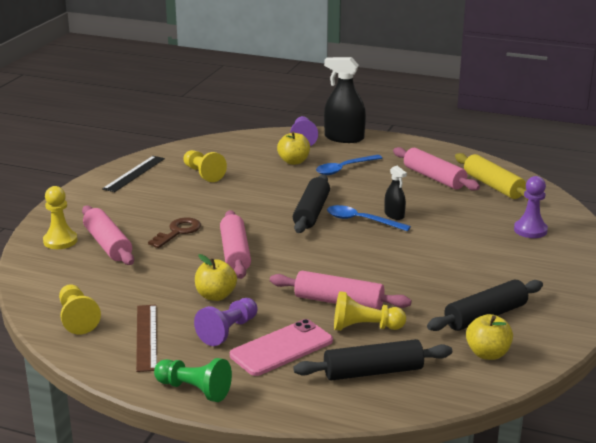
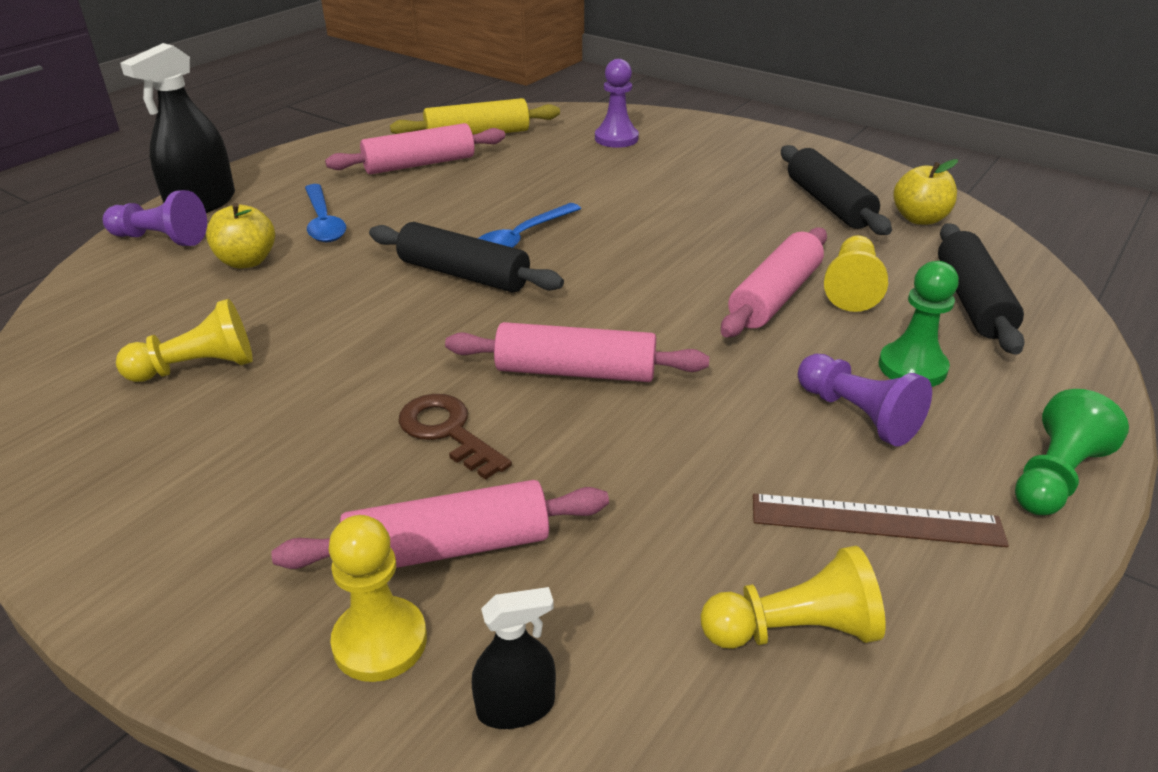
camera: 75 degrees left, 10 degrees up
(134, 173) = (92, 469): black ruler -> none
(215, 296) = (731, 414): yellow apple -> none
(281, 348) = (912, 367): pink phone -> green pawn
(394, 215) = (519, 211): black spray bottle -> black spray bottle (516, 707)

